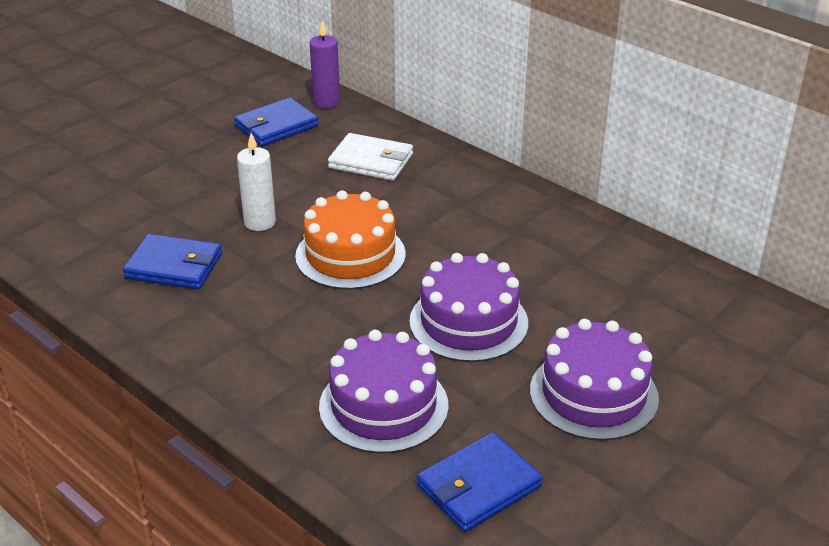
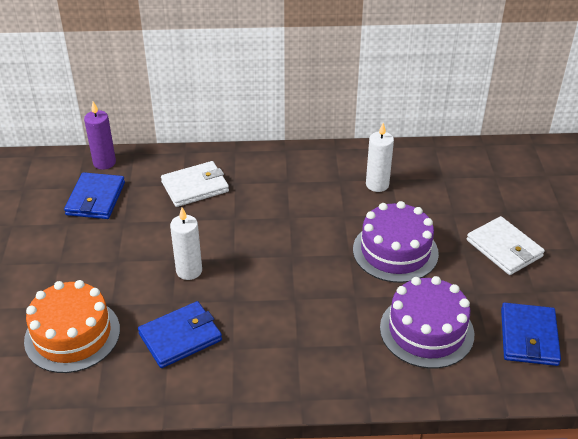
camera: 45 degrees left, 5 degrees up
(350, 255) = (275, 255): orange cake -> orange cake (72, 335)
(550, 255) = (377, 185): none -> white candle
(593, 394) = (504, 248): purple cake -> white wallet

